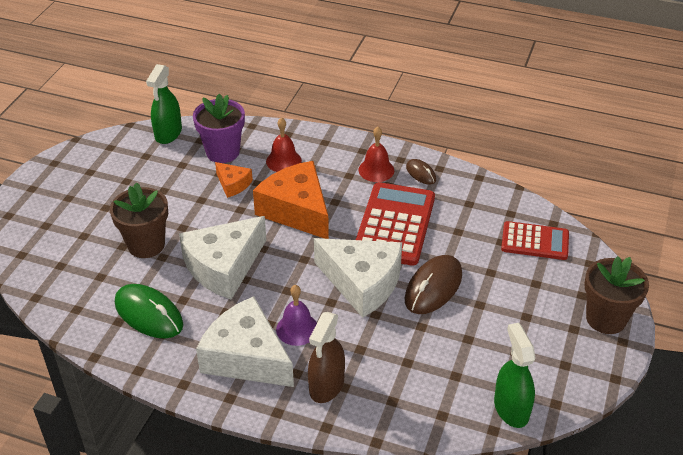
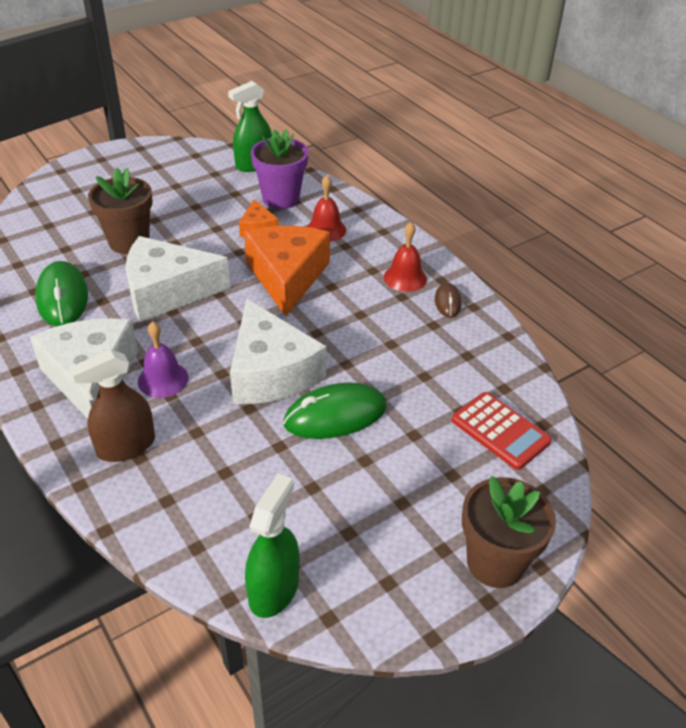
camera: 35 degrees right, 0 degrees up
(395, 224) = (365, 335): red calculator -> none
(433, 287) = (335, 415): brown mouse -> green mouse

